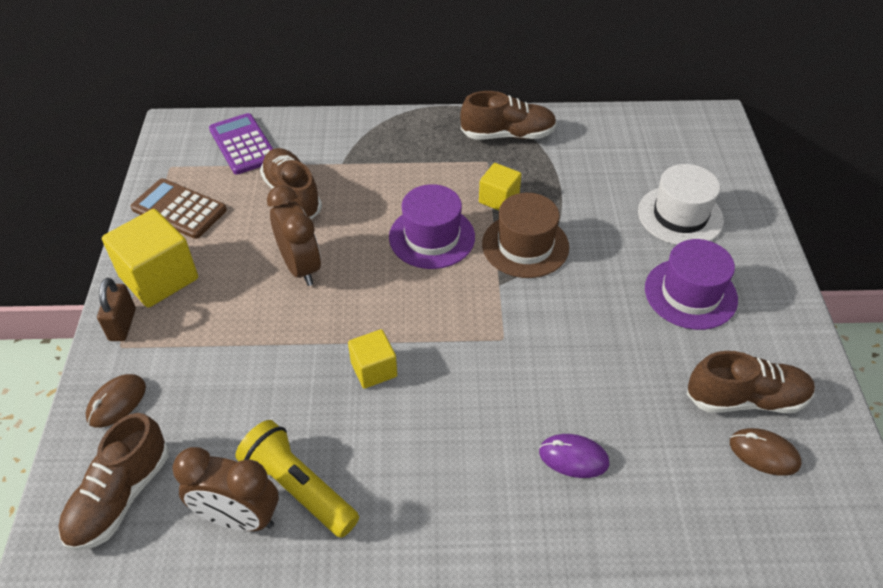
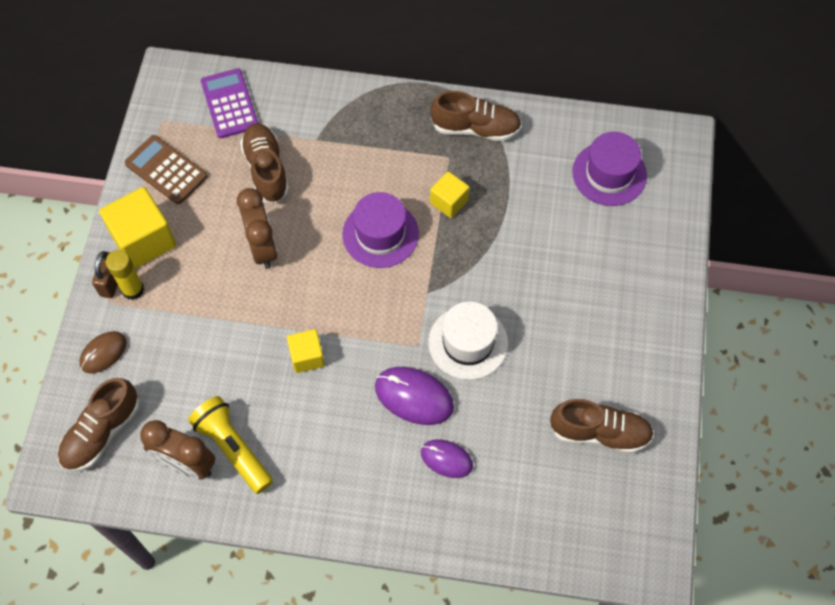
camera: 10 degrees right, 15 degrees up
(150, 329) = (133, 289): none -> yellow glue stick
(513, 393) = (414, 397): none -> purple mouse
(525, 245) = (460, 256): brown hat -> none
(680, 216) = (607, 245): white hat -> white hat (468, 342)
(690, 294) = (588, 327): purple hat -> purple hat (609, 174)
(764, 453) = (596, 481): brown mouse -> none

